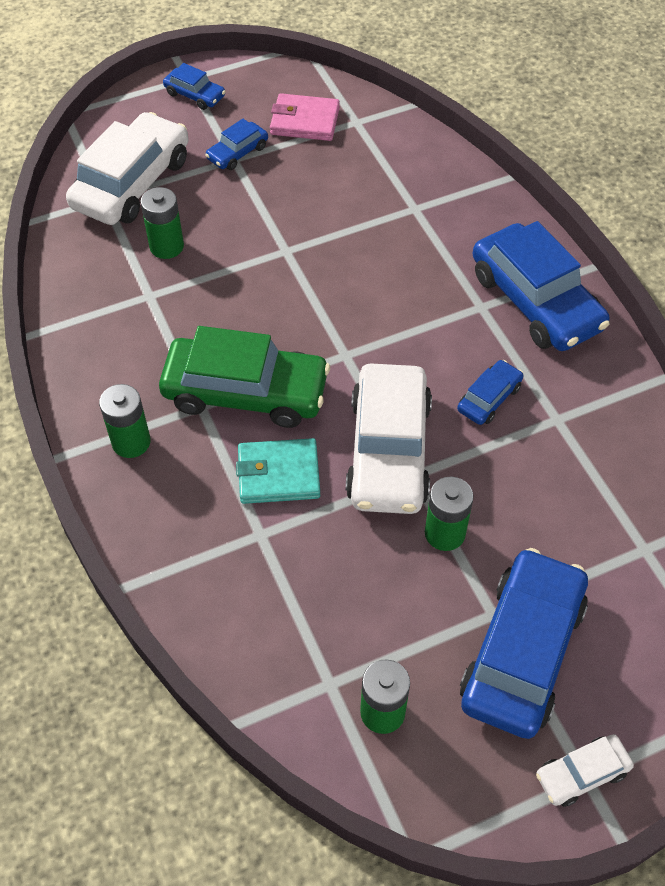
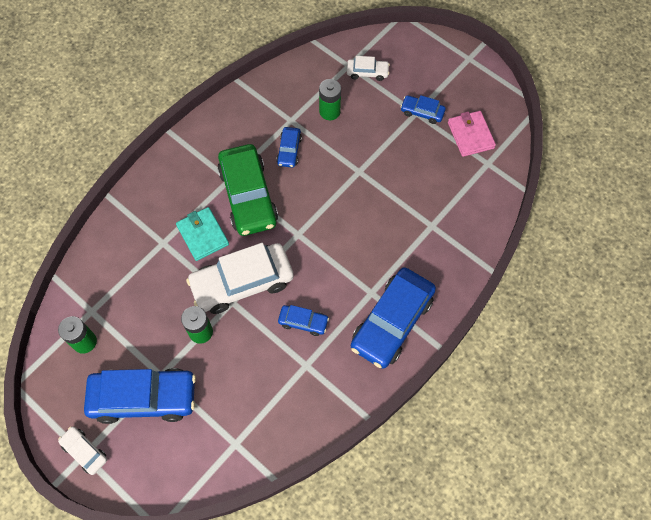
camera: 65 degrees right, 10 degrees up
(131, 442) = (192, 158): green battery -> none
(132, 183) = (367, 72): white car -> white car, size x0.47
(195, 95) = (457, 69): blue car -> blue car (289, 150)

